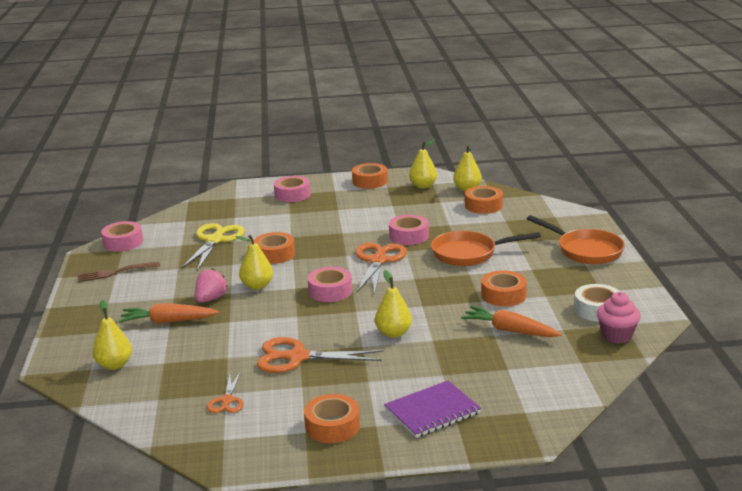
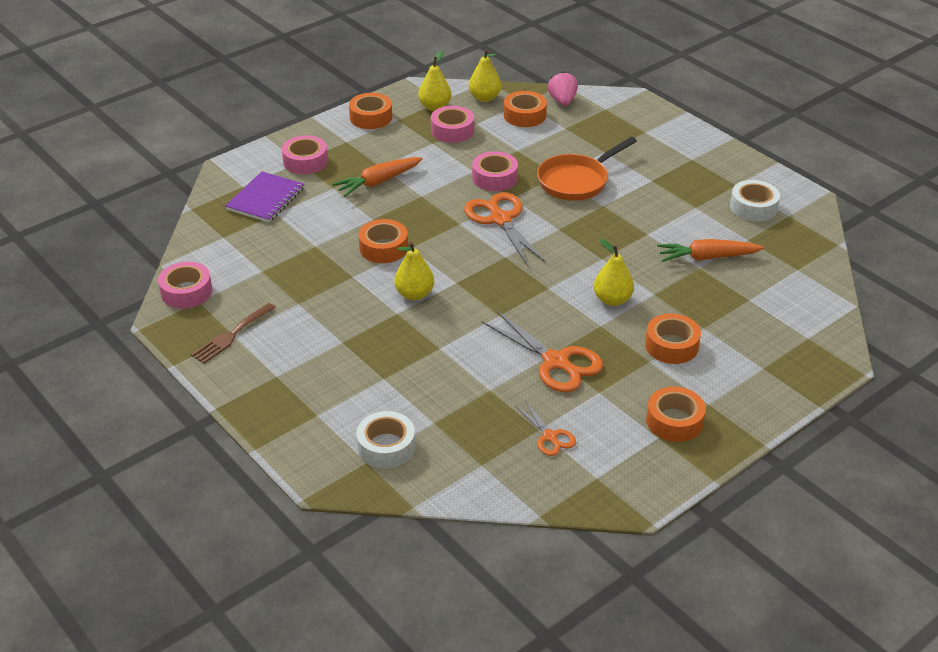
camera: 35 degrees left, 15 degrees up
(114, 365) = (386, 446): yellow pear -> white tape
(168, 321) = (375, 373): orange carrot -> orange carrot (378, 182)
(210, 299) = (385, 328): pink strawberry -> pink strawberry (562, 101)
(215, 240) = (294, 251): yellow scissors -> none
(297, 357) = (556, 362): orange scissors -> orange scissors turned 105 degrees counterclockwise
(330, 291) = (496, 273): pink tape -> pink tape (452, 130)
(432, 411) = (738, 369): purple notebook -> purple notebook (265, 199)
(503, 295) = (660, 220): orange tape -> orange tape (671, 345)
(585, 250) = (675, 142): orange pan -> none
(616, 335) = (796, 230): pink cupcake -> none

